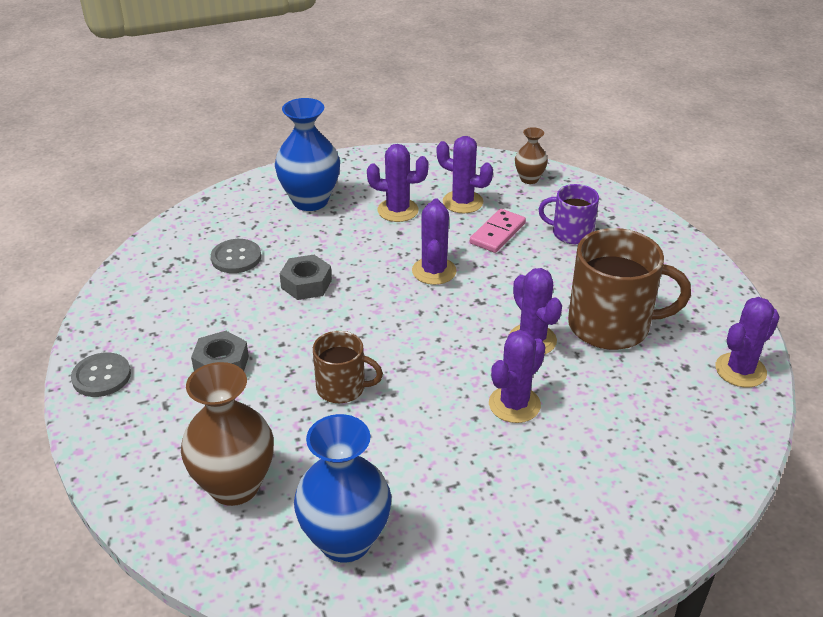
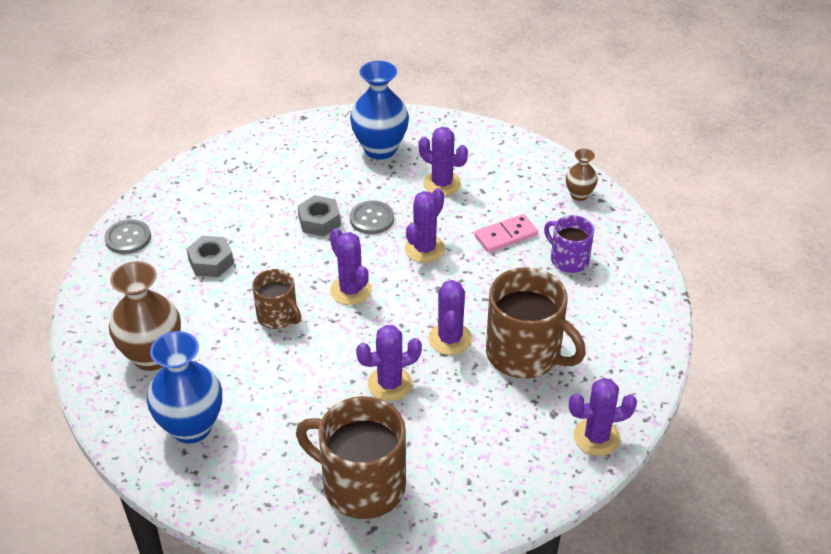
camera: 30 degrees right, 5 degrees up
(236, 258) = (286, 179): grey button -> grey button (371, 219)
(462, 202) = (502, 196): purple cactus -> purple cactus (350, 290)
(578, 514) = (362, 485): none -> brown mug

